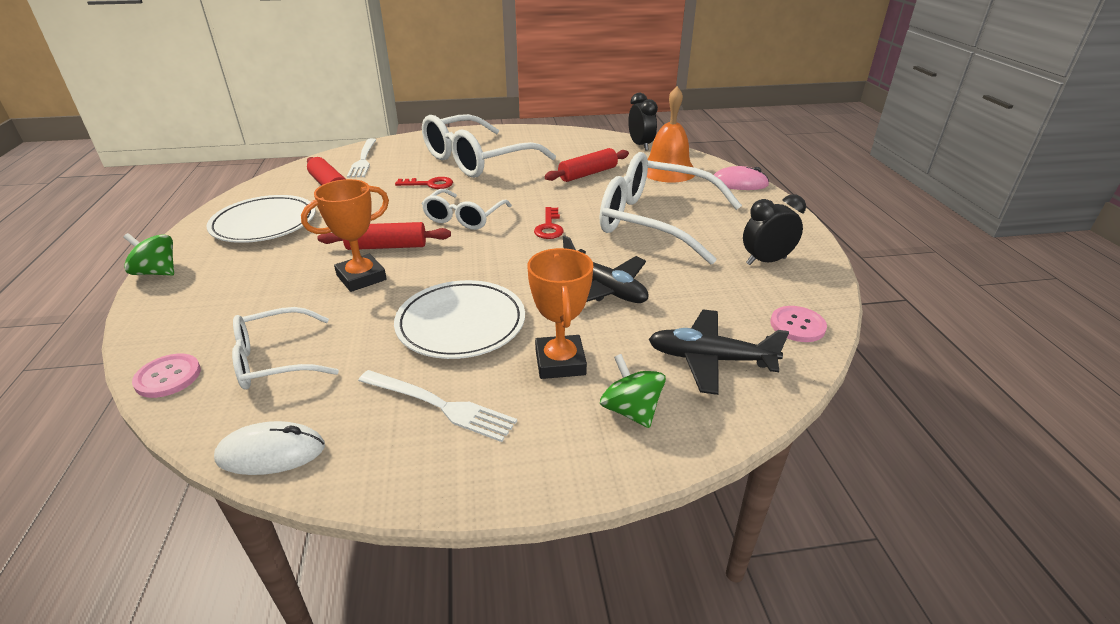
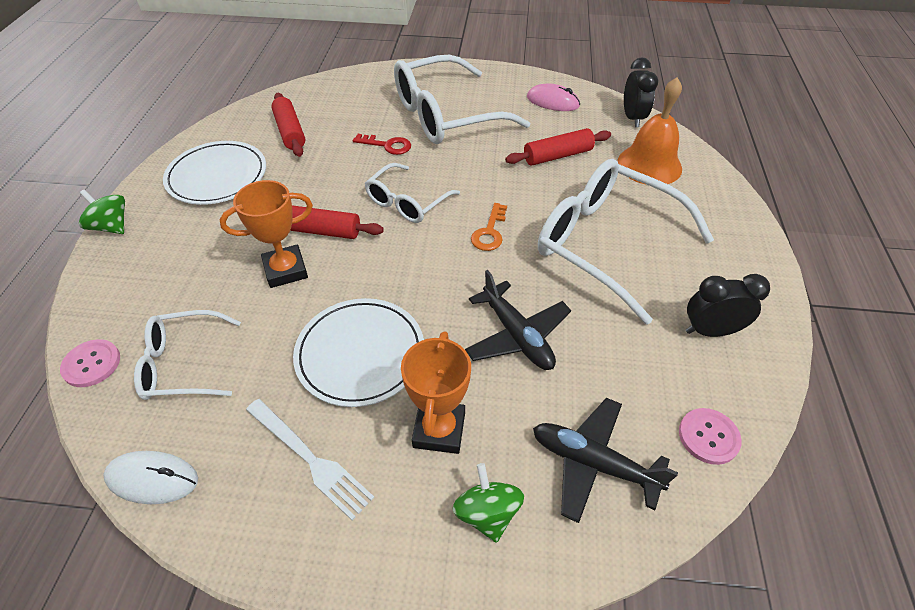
camera: 15 degrees right, 15 degrees up
(363, 160) = (332, 97): white fork -> none
(549, 227) = (490, 232): red key -> orange key
(739, 183) = (726, 200): pink mouse -> pink mouse (552, 102)

